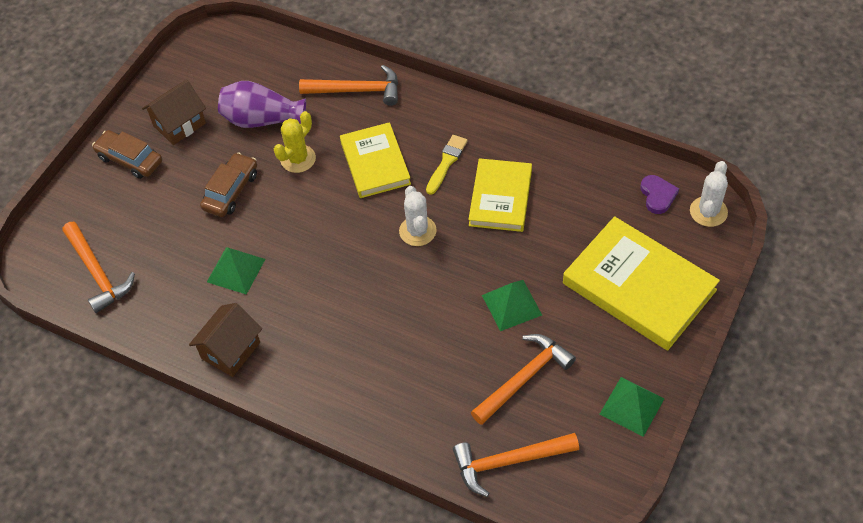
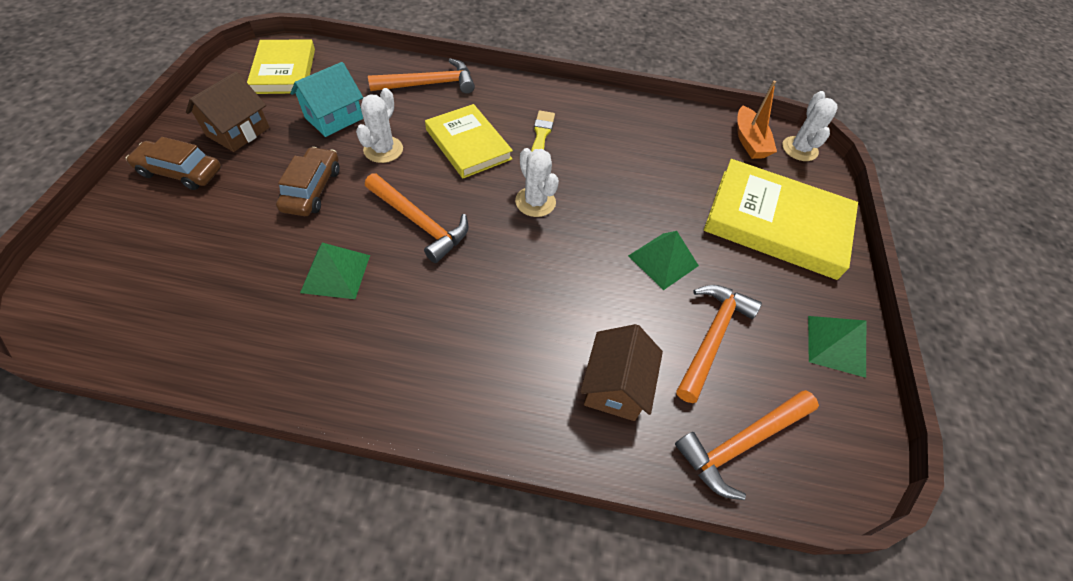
camera: 25 degrees left, 0 degrees up
(98, 273) = (147, 305): orange hammer -> orange hammer (420, 222)
(231, 350) = (349, 372): brown house -> brown house (615, 386)
(262, 119) = (334, 118): purple vase -> turquoise house
(298, 159) = (383, 149): yellow cactus -> white cactus
(500, 198) = (607, 160): yellow book -> yellow book (284, 71)
(657, 195) = (749, 141): purple heart -> orange boat

